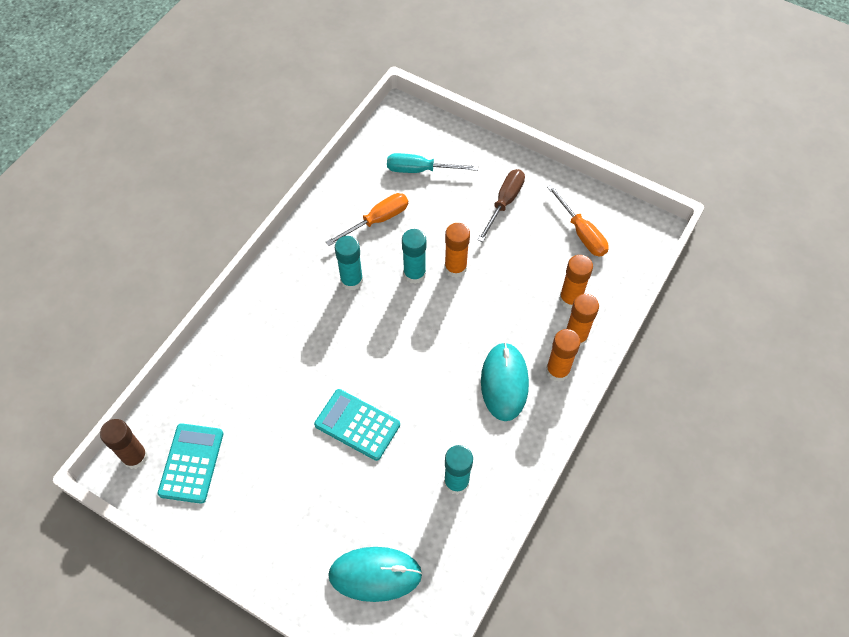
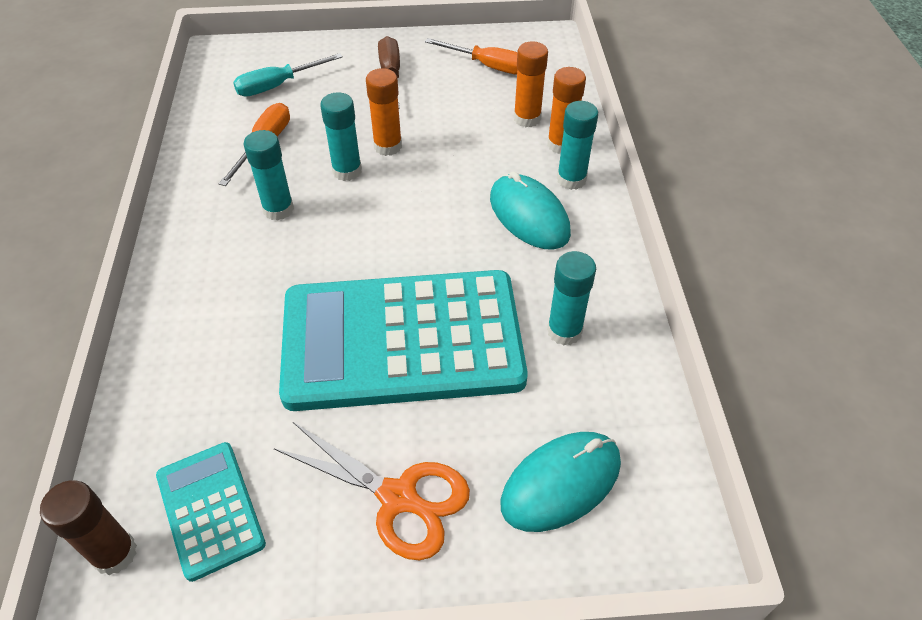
camera: 35 degrees left, 10 degrees down
(285, 522) = (399, 498): none -> orange scissors
(357, 424) = (402, 340): turquoise calculator -> turquoise calculator, size x2.16
(557, 370) = (571, 179): orange glue stick -> turquoise glue stick

